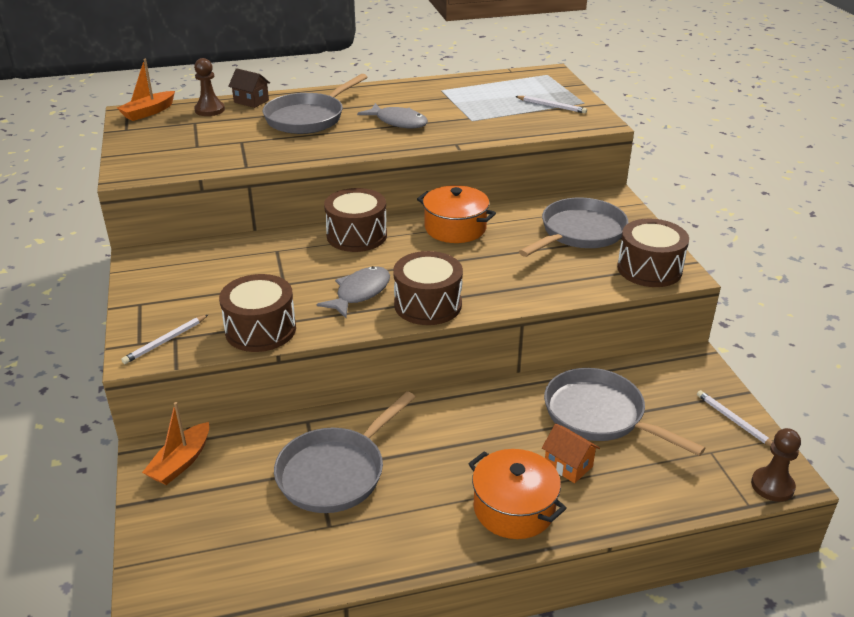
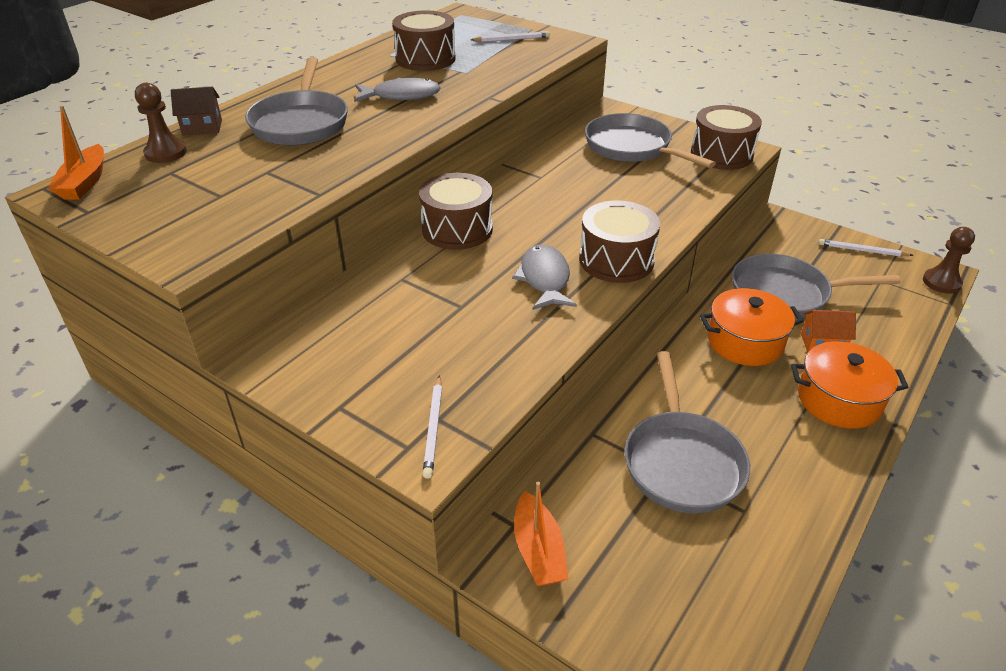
camera: 40 degrees left, 5 degrees up
(260, 330) = (511, 361): brown drum -> brown drum (425, 59)
(455, 228) = (532, 185): orange pot -> orange pot (745, 342)
(579, 233) = (632, 147): grey pan -> grey pan turned 45 degrees counterclockwise

